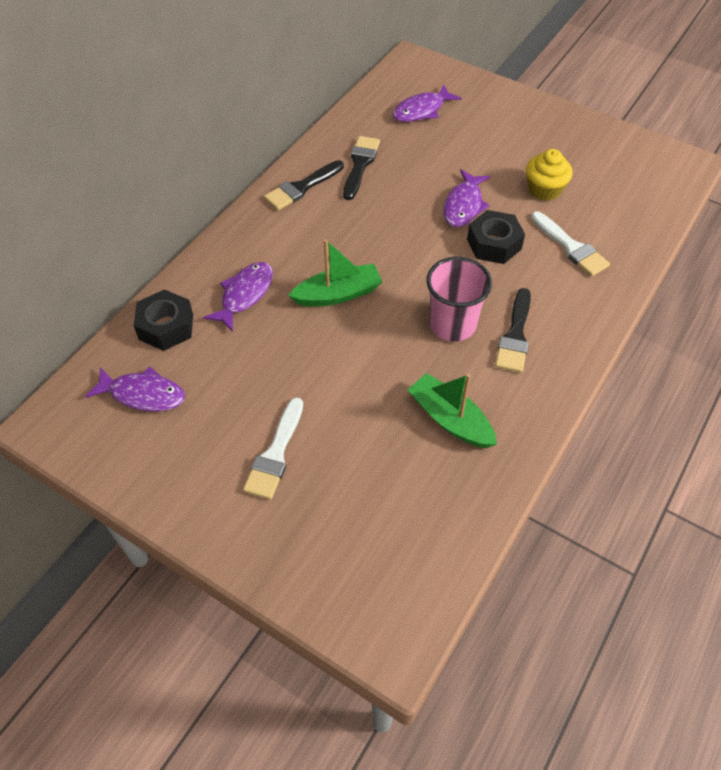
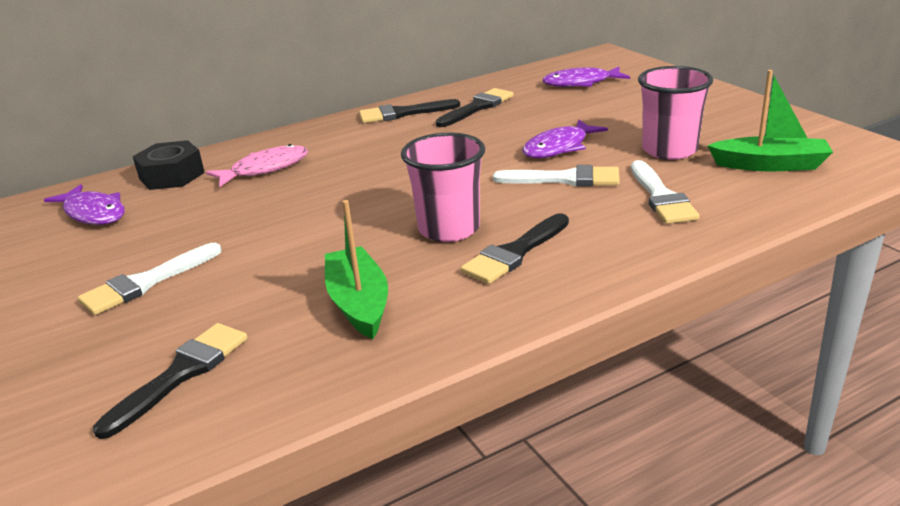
camera: 30 degrees right, 25 degrees down
(245, 295) = (265, 169): purple fish -> pink fish
(338, 294) = (352, 184): green boat -> green boat (770, 165)
(388, 524) = (181, 374): none -> black brush
(494, 244) = (565, 179): black nut -> white brush
(544, 189) = (669, 150): yellow cupcake -> pink cup

